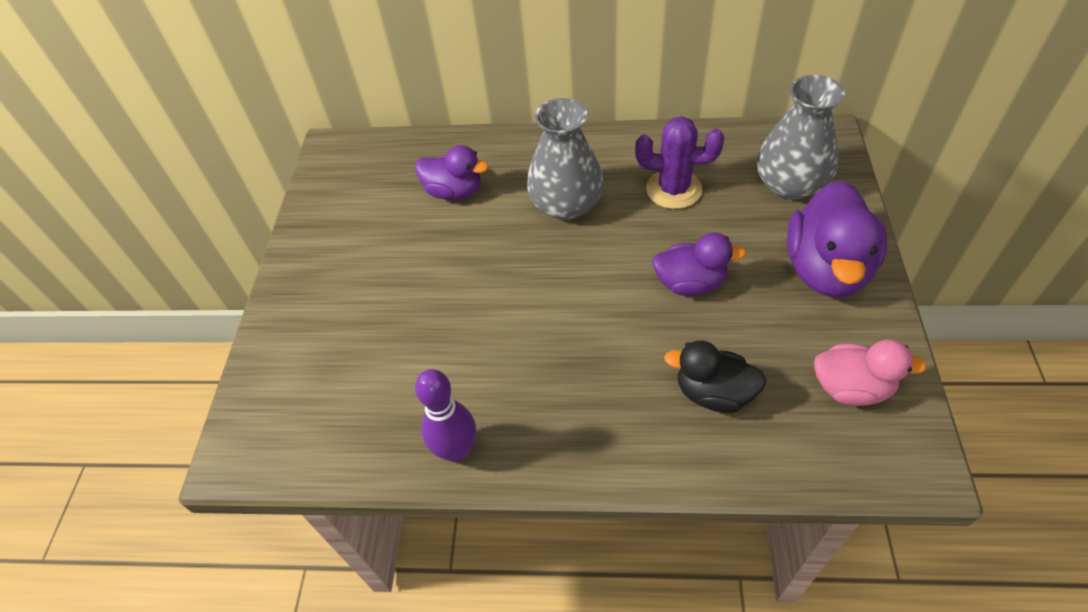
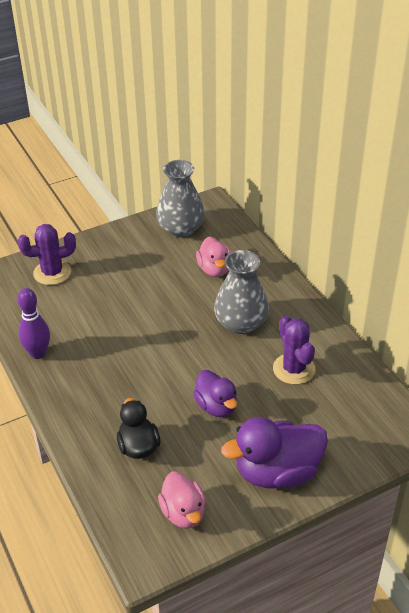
camera: 55 degrees right, 10 degrees down
(303, 368) = (52, 273): none -> purple cactus
(454, 191) = (214, 269): purple duck -> pink duck
(790, 184) = (346, 428): grey vase -> grey vase (181, 229)

